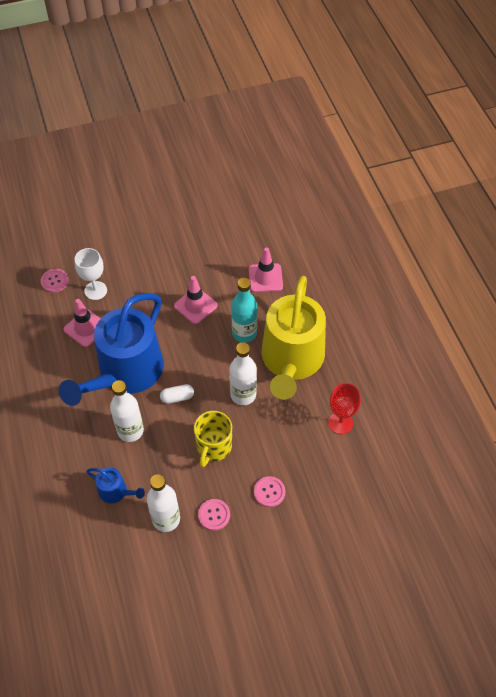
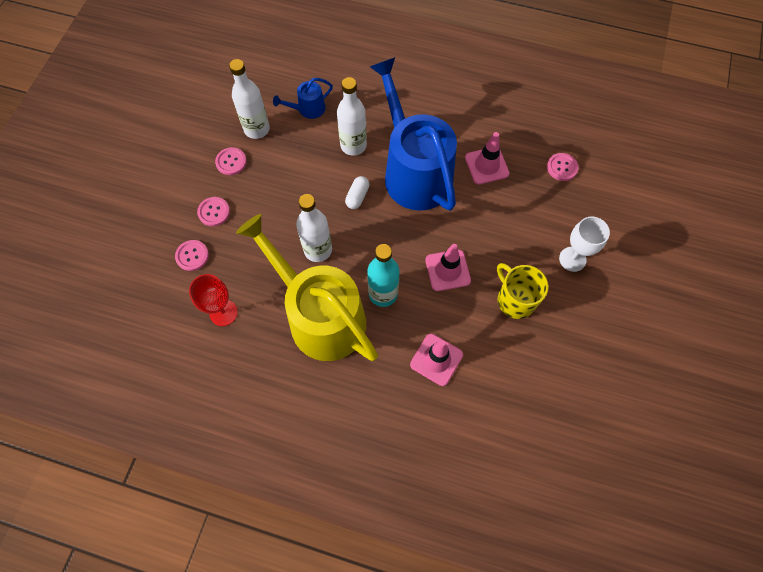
camera: 125 degrees right, 10 degrees up
(95, 290) = (527, 195): white goblet -> white goblet (572, 259)
(213, 447) = (288, 196): yellow mug -> yellow mug (515, 300)
(317, 478) = (192, 256): none -> pink button

